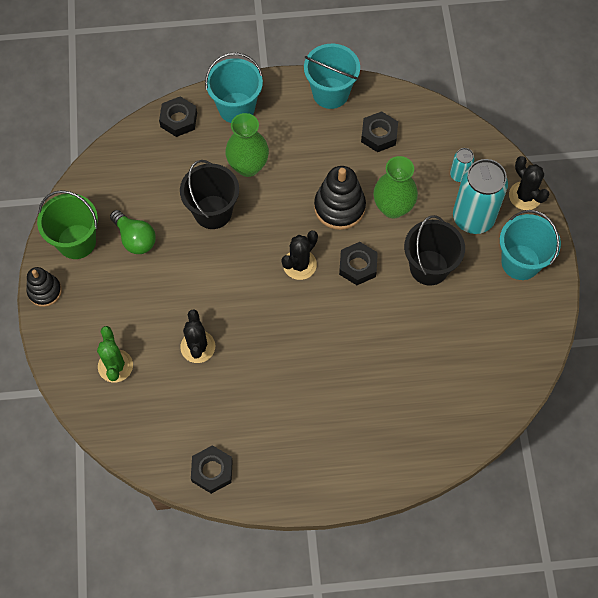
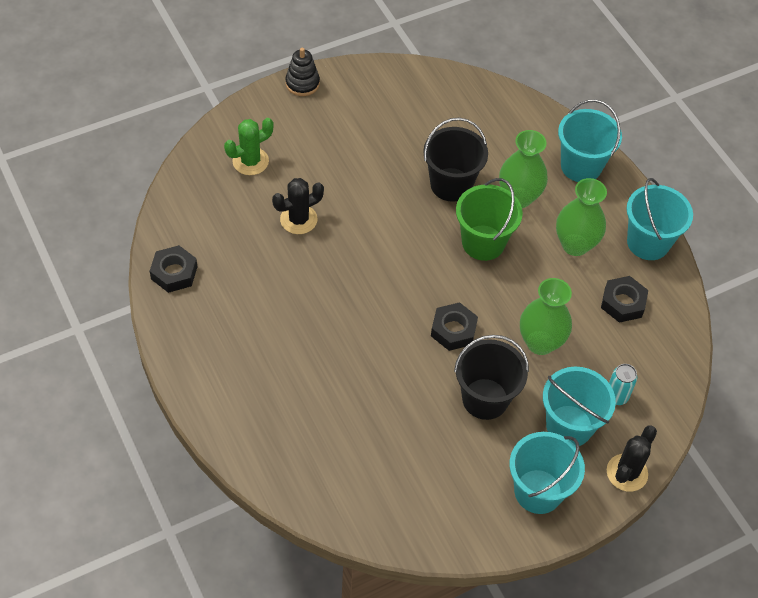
camera: 65 degrees right, 10 degrees down
(76, 241) = (364, 89): green bucket -> green bucket (483, 243)
(135, 239) = (390, 132): green light bulb -> none
(178, 120) = (539, 123): black nut -> none
(299, 264) = (429, 277): black cactus -> none
(312, 145) = (575, 245): none -> green vase
(339, 207) = (514, 292): black stacking toy -> none
(473, 218) = (569, 426): turquoise can -> turquoise bucket

